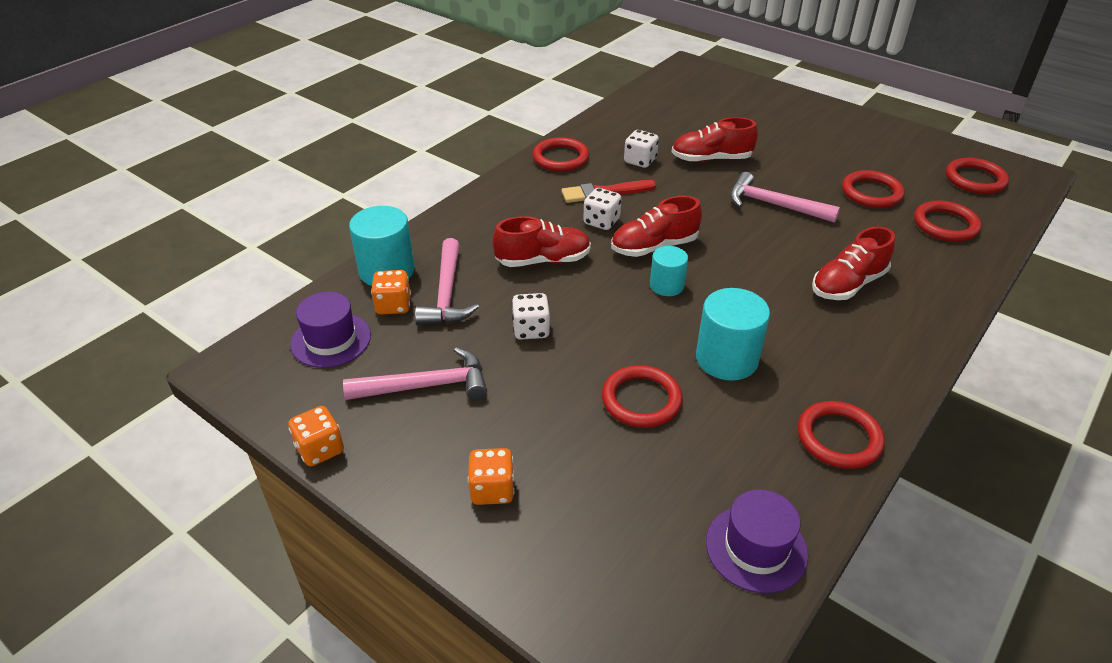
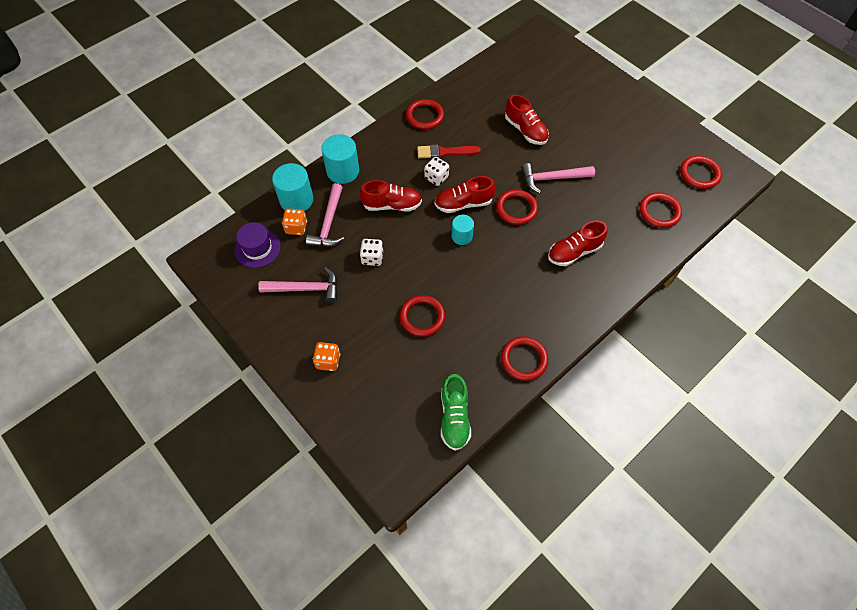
camera: 10 degrees right, 20 degrees up
(320, 449) = (243, 321): orange dice -> none
(640, 161) = (477, 126): white dice -> none
(711, 159) = (525, 130): red shoe -> red shoe turned 135 degrees counterclockwise
(726, 359) = (480, 296): turquoise cylinder -> turquoise cylinder (343, 171)
(756, 548) = (454, 417): purple hat -> green shoe
(774, 205) = (553, 178): pink hammer -> pink hammer turned 45 degrees counterclockwise
(871, 193) = (622, 176): red ring -> red ring (516, 209)

